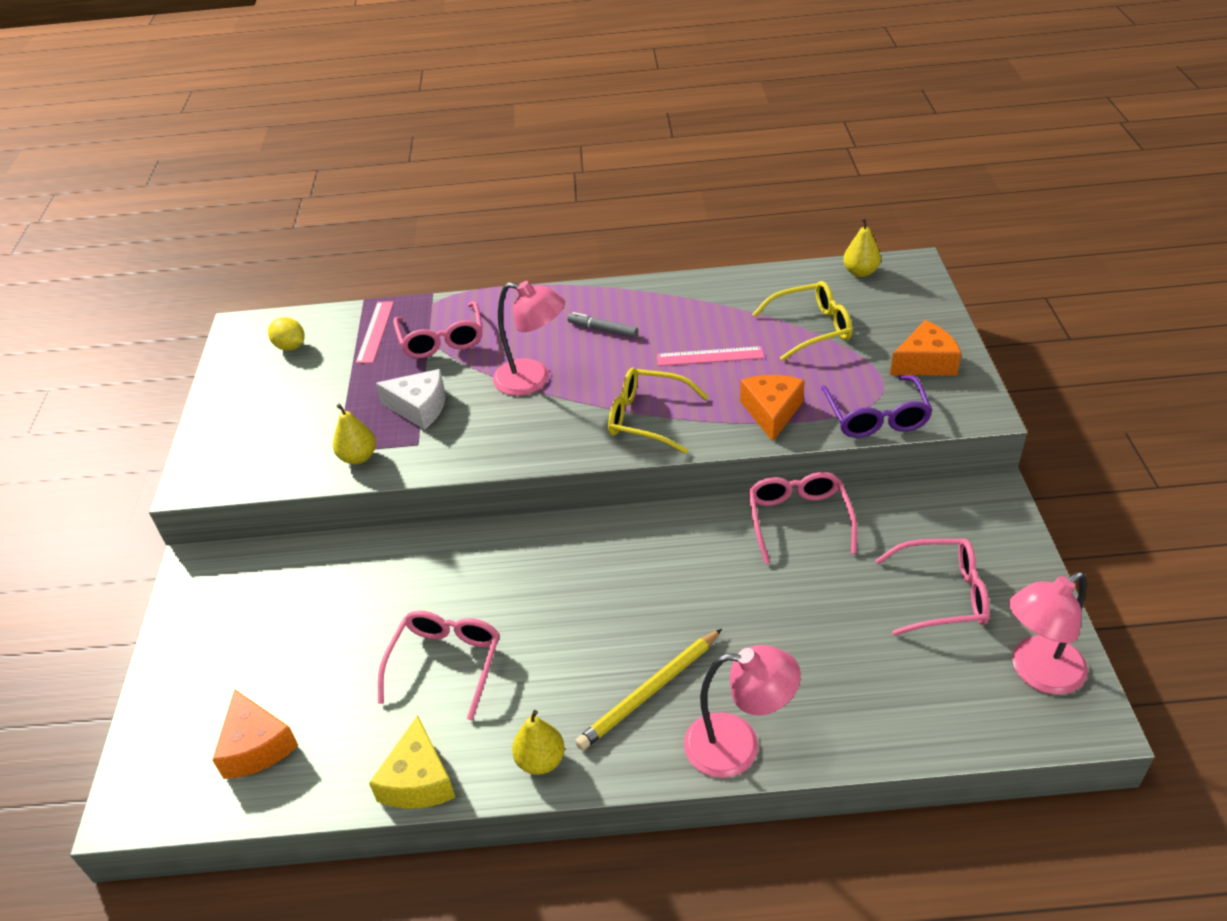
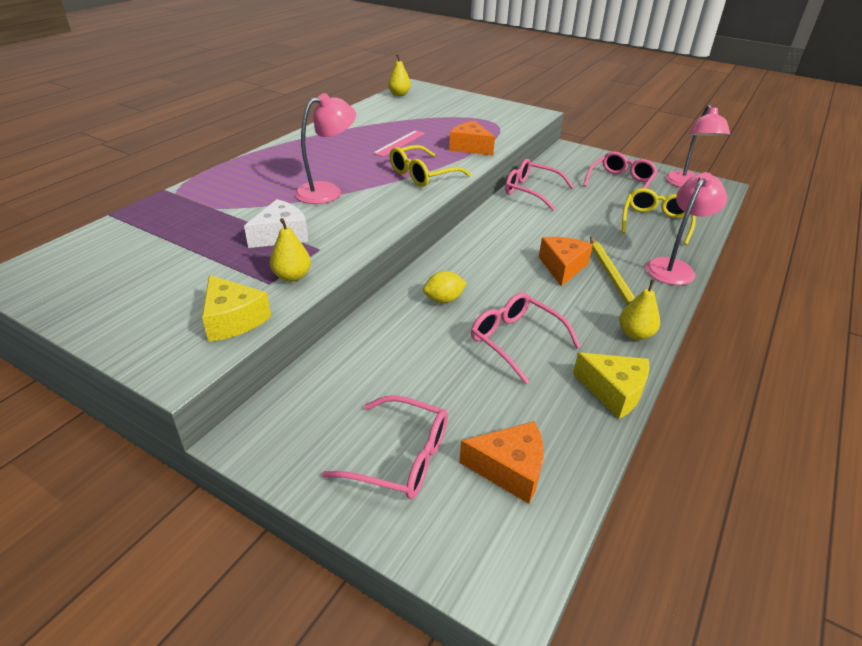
camera: 60 degrees left, 5 degrees down
(271, 467) = (233, 319): none -> yellow cheese
(290, 346) = (94, 262): yellow lemon -> yellow lemon (443, 299)
(375, 332) = (158, 223): pink ruler -> none
(442, 340) = (223, 203): pink glasses -> pink glasses (401, 458)
(603, 330) = (320, 157): grey marker -> none
(811, 328) = (421, 117): yellow glasses -> yellow glasses (655, 222)
(876, 417) = (511, 130): purple glasses -> none
(925, 362) = (488, 109): orange cheese -> orange cheese (562, 267)

